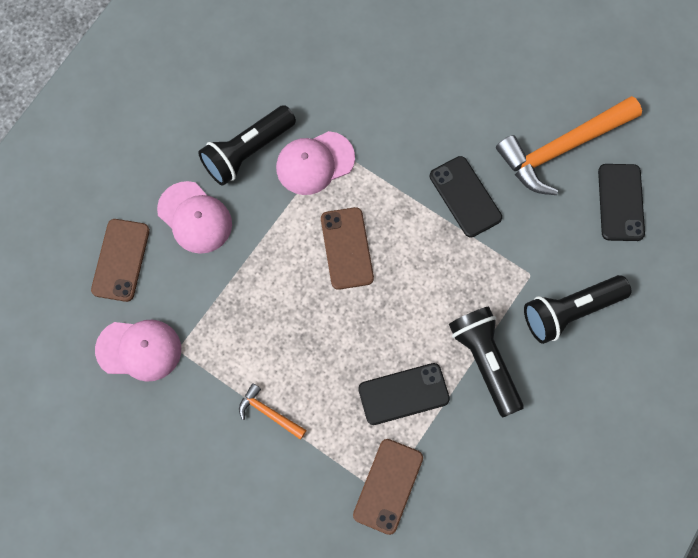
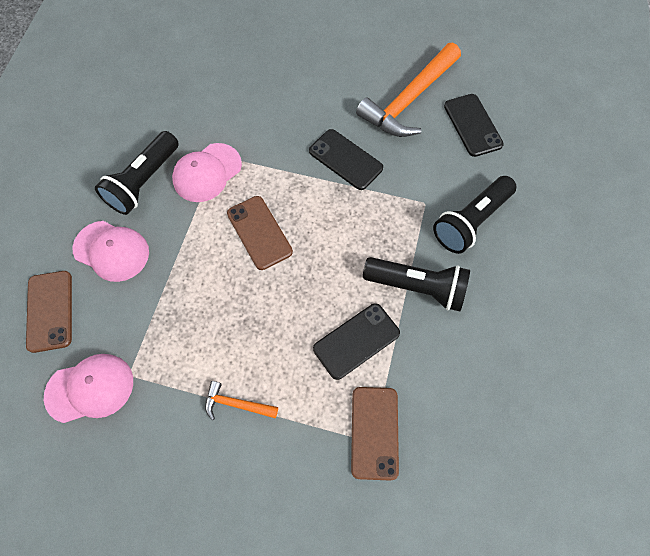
camera: 20 degrees left, 5 degrees down
(485, 362) = (417, 287): black flashlight -> black flashlight turned 150 degrees clockwise

